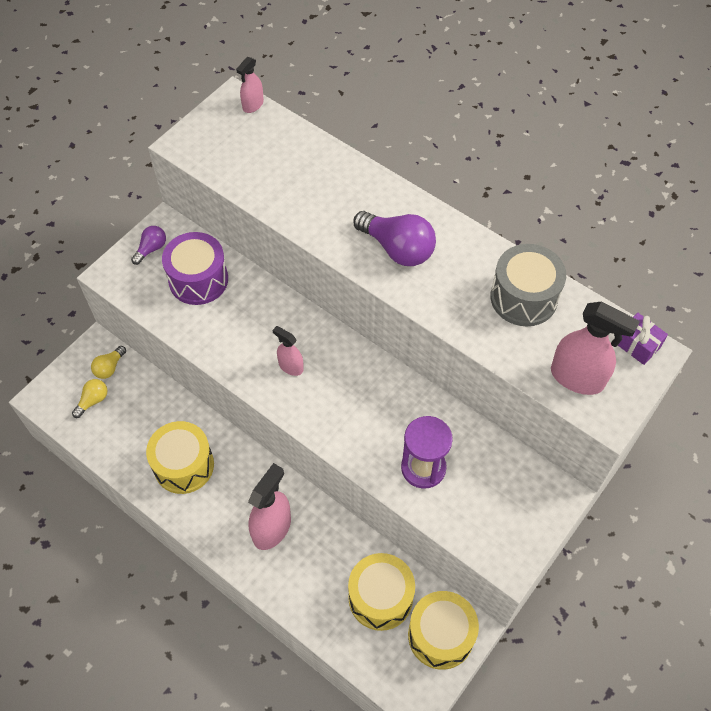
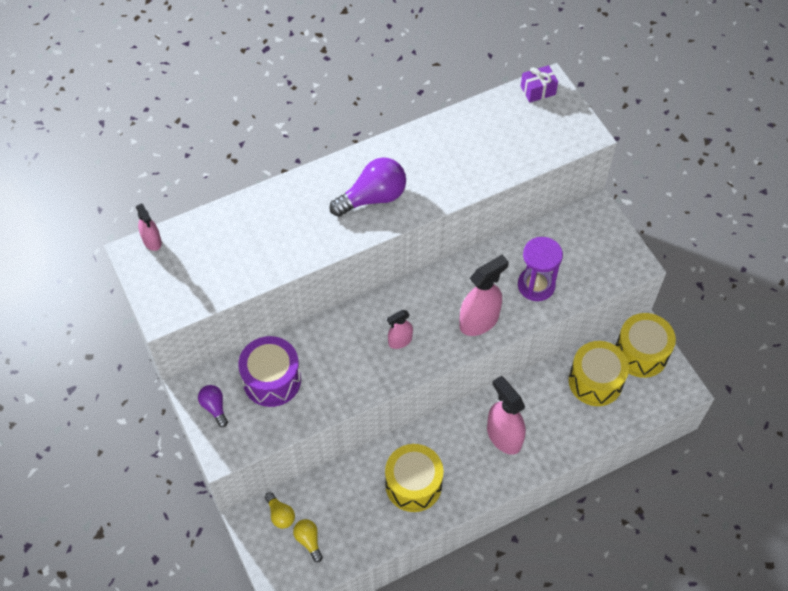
camera: 65 degrees left, 0 degrees up
(523, 297) = (463, 137): grey drum -> none
(577, 378) = (547, 137): pink spray bottle -> pink spray bottle (479, 321)

